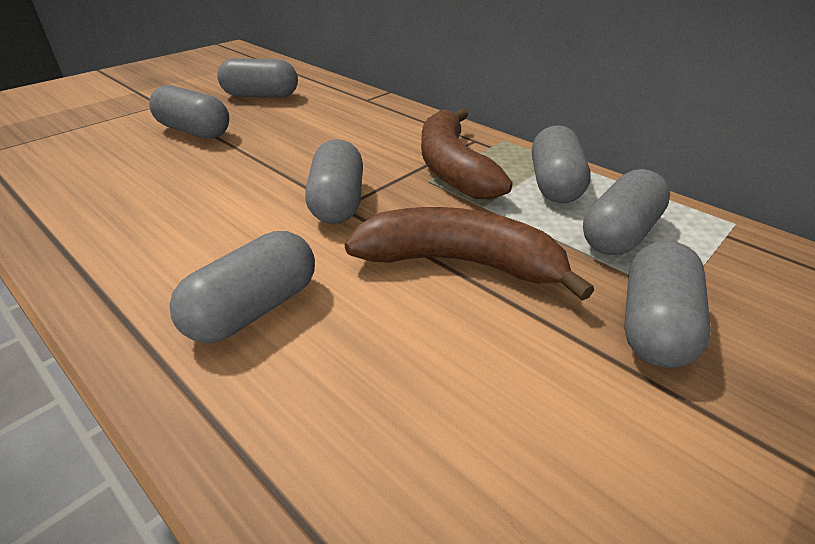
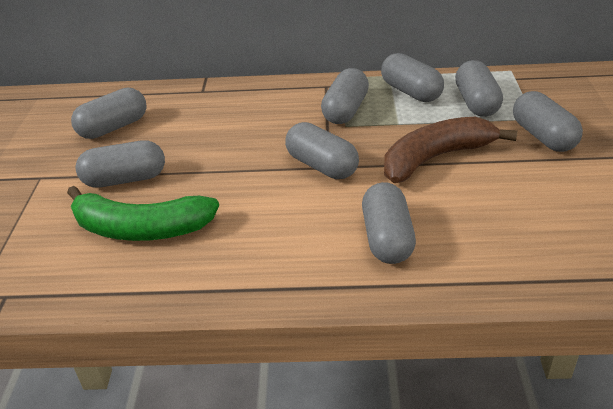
camera: 40 degrees left, 0 degrees up
(129, 169) = (141, 229): none -> green banana
(453, 168) = (345, 110): brown banana -> grey capsule

